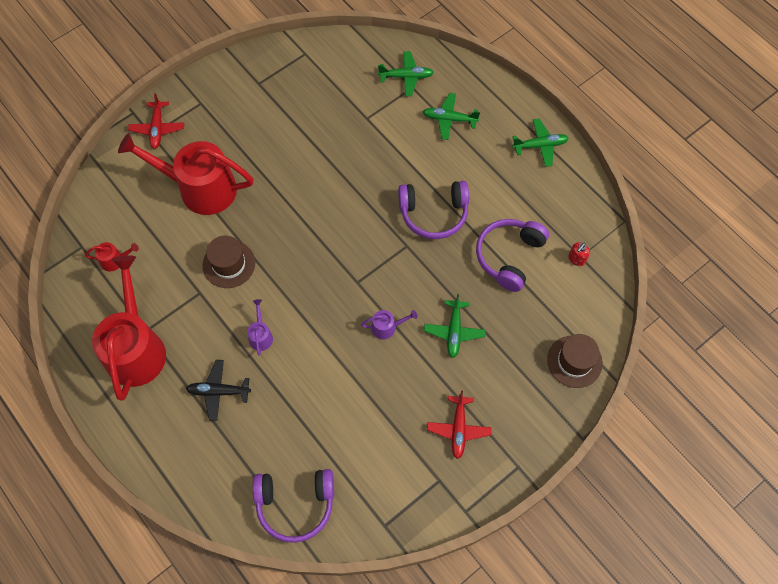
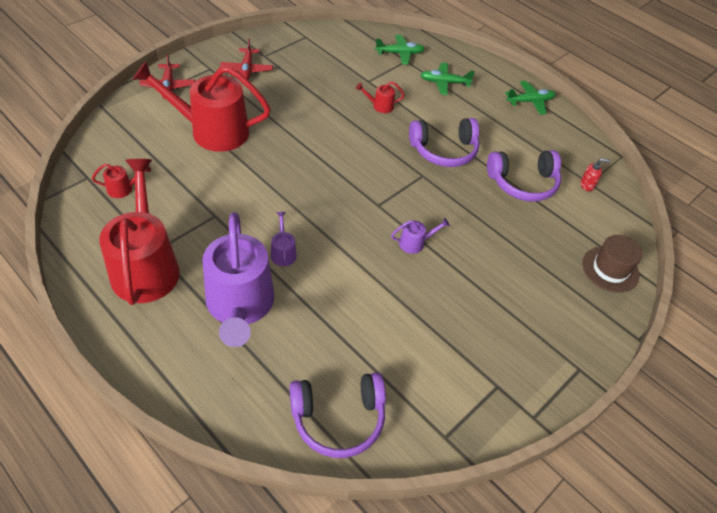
camera: 10 degrees left, 15 degrees down
(218, 391) = (240, 305): black plane -> purple watering can
(229, 264) = (245, 191): brown hat -> none
(375, 153) = (380, 106): none -> red watering can
(454, 331) = (484, 245): green plane -> none
(458, 429) = (508, 334): red plane -> red plane (247, 70)
(509, 256) = (523, 183): purple headphones -> purple headphones turned 120 degrees counterclockwise
(576, 259) = (587, 185): red soap dispenser -> red soap dispenser turned 120 degrees counterclockwise

